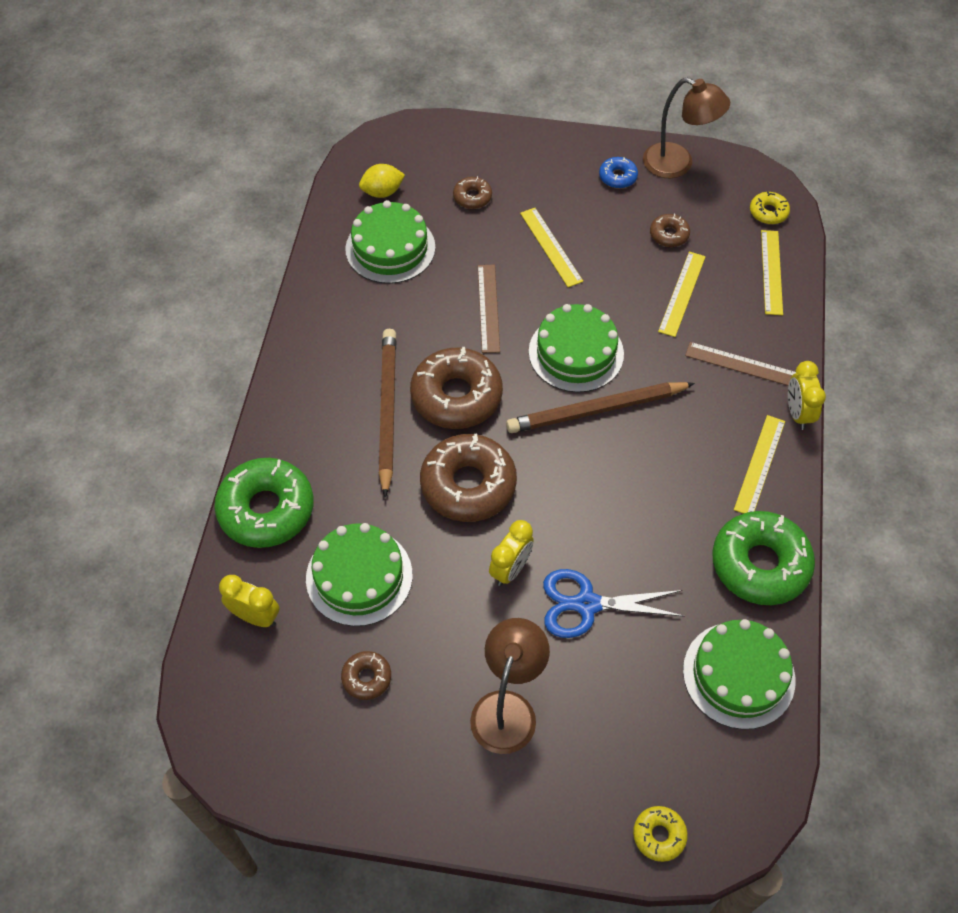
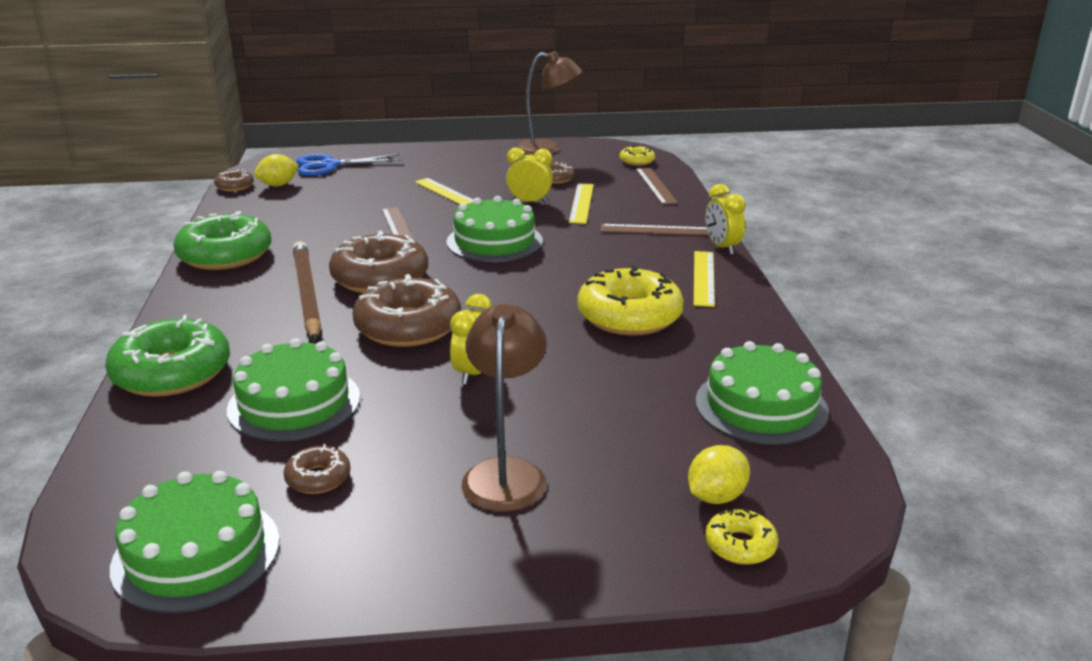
camera: 15 degrees left, 30 degrees down
(255, 616) = (163, 452): yellow clock -> yellow clock (529, 202)
(390, 248) = (292, 210): green cake -> green cake (196, 553)
(472, 197) = (366, 179): brown donut -> brown donut (235, 186)
(587, 604) = (569, 384): blue scissors -> blue scissors (330, 165)
(597, 410) = (528, 268): brown pencil -> none
(617, 177) = (497, 159): blue donut -> none
(660, 777) = (716, 497): none -> yellow lemon
(668, 514) = (629, 316): none -> yellow donut
(760, 564) = (739, 333): green donut -> green donut (225, 255)
(771, 272) = (656, 185): yellow ruler -> brown ruler

